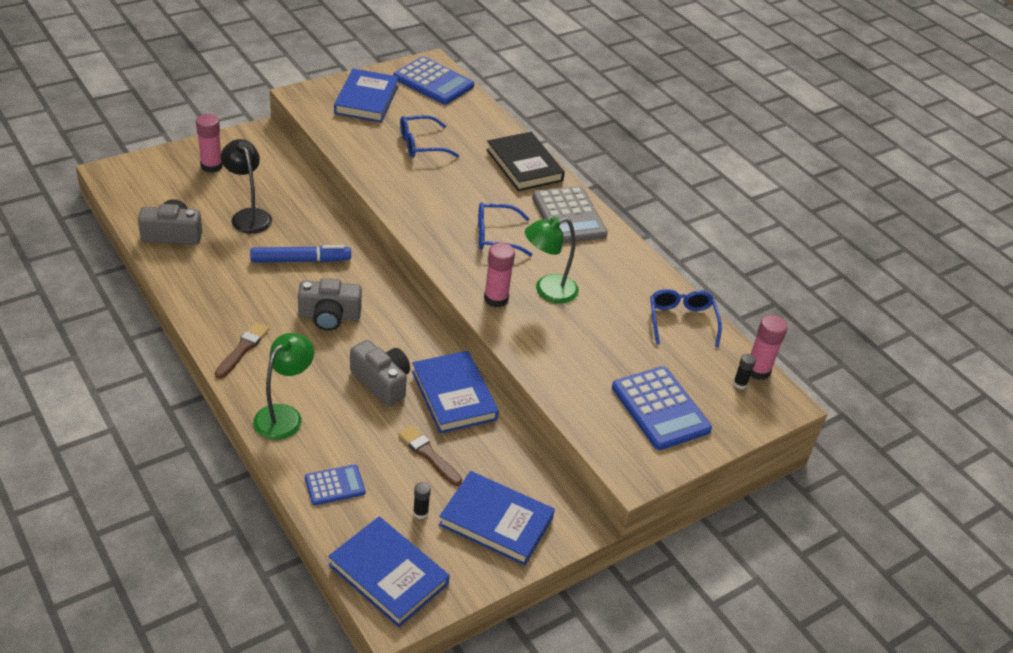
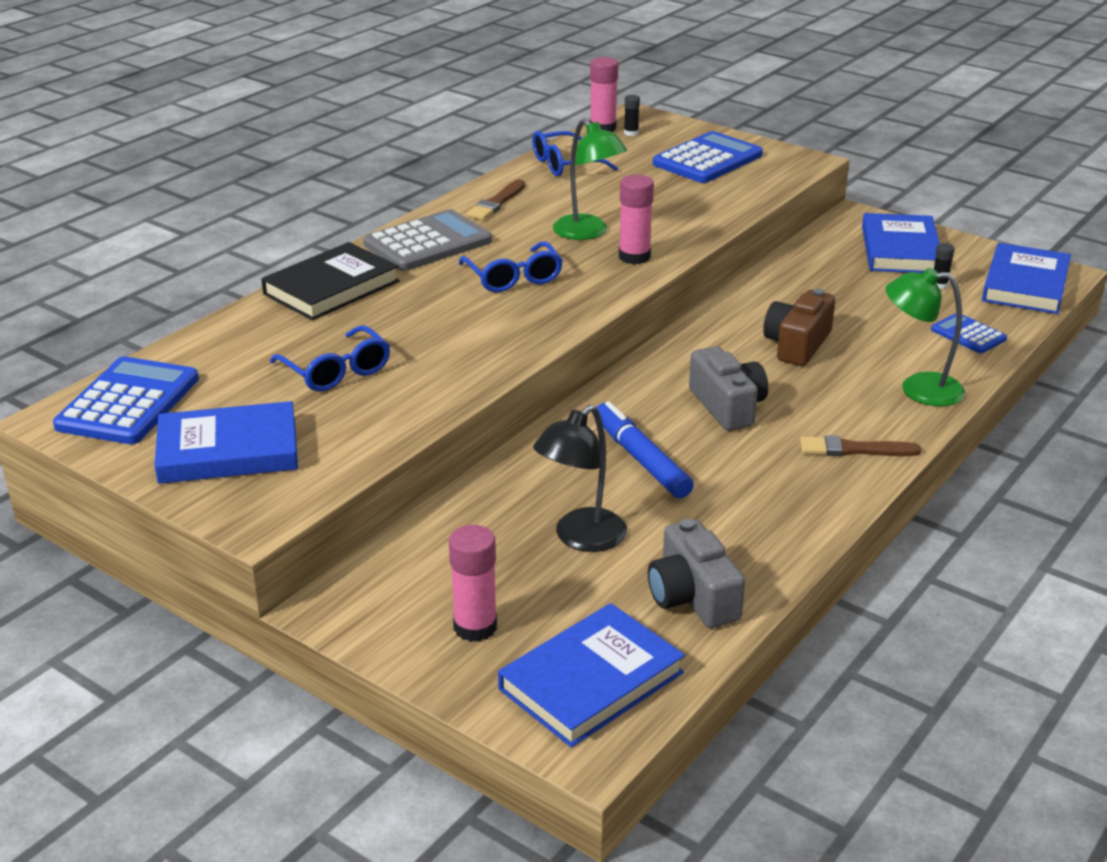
camera: 105 degrees left, 10 degrees down
(381, 382) = (797, 344): grey camera -> brown camera
(428, 455) = (865, 296): brown brush -> brown brush (496, 203)
(453, 395) = (768, 300): blue book -> blue book (591, 681)

